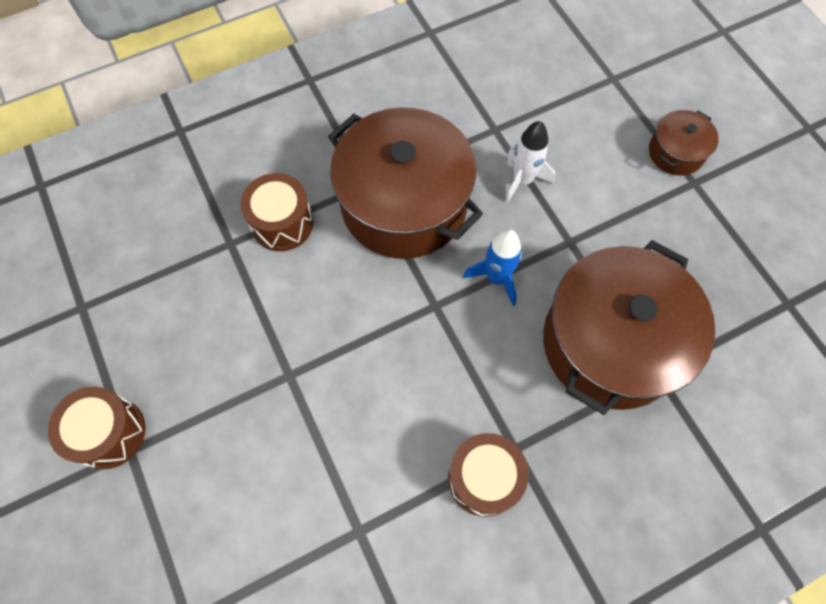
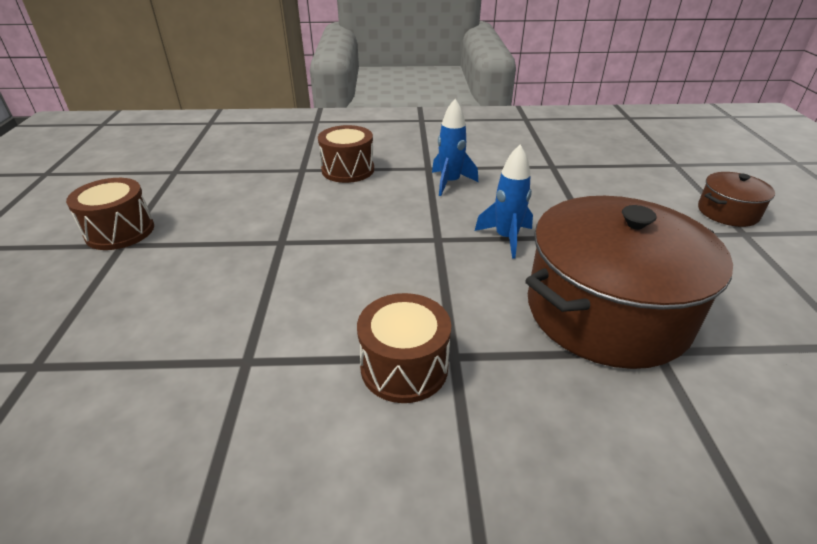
camera: 25 degrees right, 30 degrees down
(404, 204) = (450, 183): brown pot -> blue rocket
(522, 180) = (563, 194): white rocket -> none

